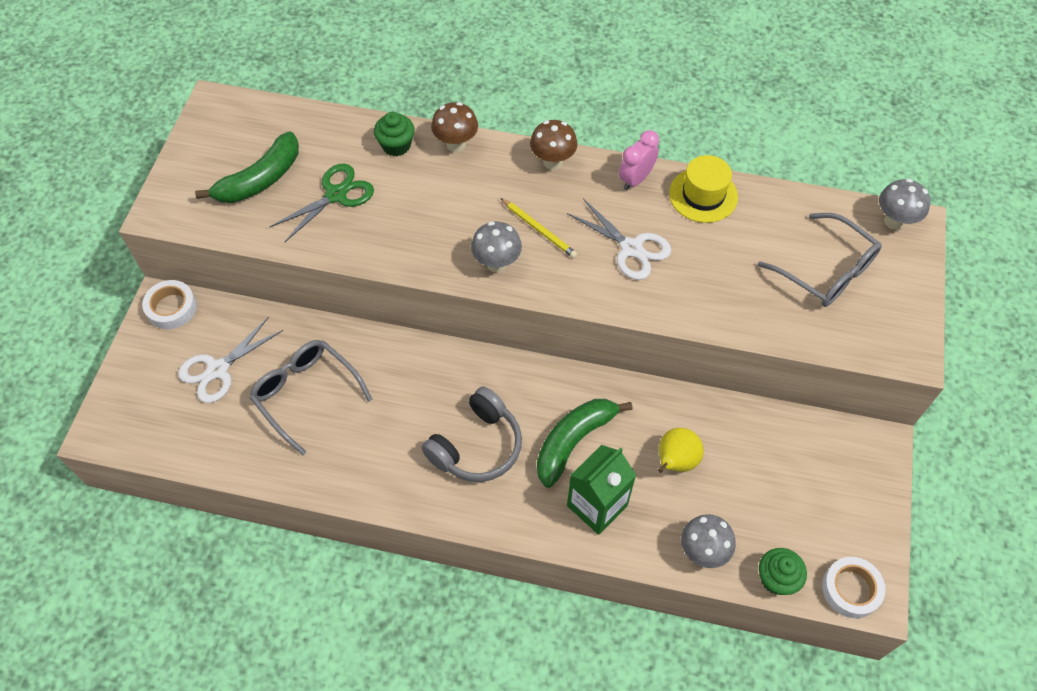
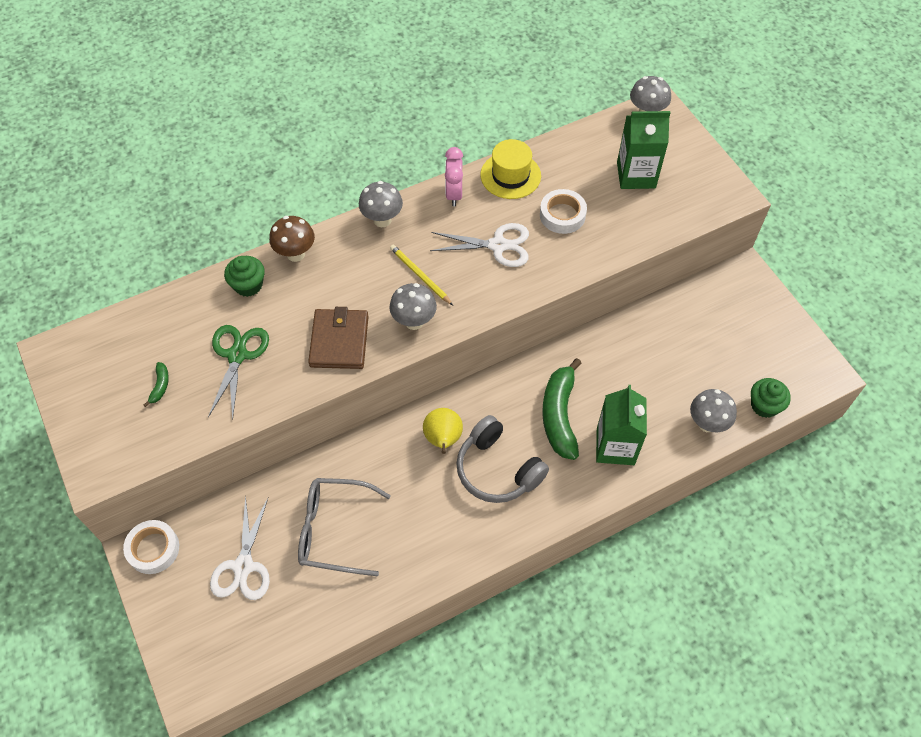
camera: 40 degrees left, 0 degrees up
(260, 179) = (160, 386): green banana -> green banana, size x0.42
(422, 238) = (339, 341): none -> brown wallet
(477, 446) = (497, 469): grey headphones -> grey headphones turned 135 degrees clockwise
(539, 229) = (420, 276): yellow pencil -> yellow pencil turned 135 degrees counterclockwise
(552, 162) = (382, 220): brown mushroom -> grey mushroom
(675, 461) = (636, 378): yellow pear -> yellow pear (443, 439)
(826, 270) = (636, 175): grey glasses -> green carton
(851, 589) = (810, 378): white tape -> white tape (562, 215)

